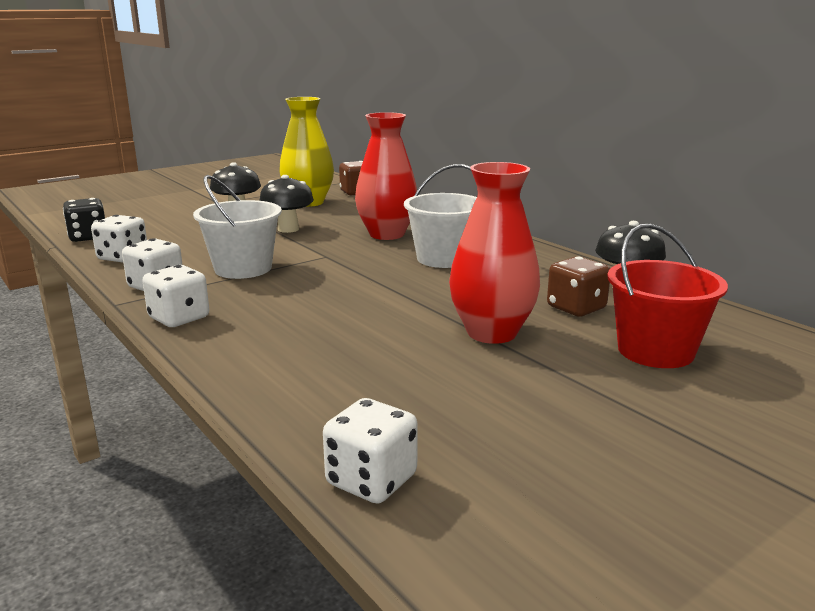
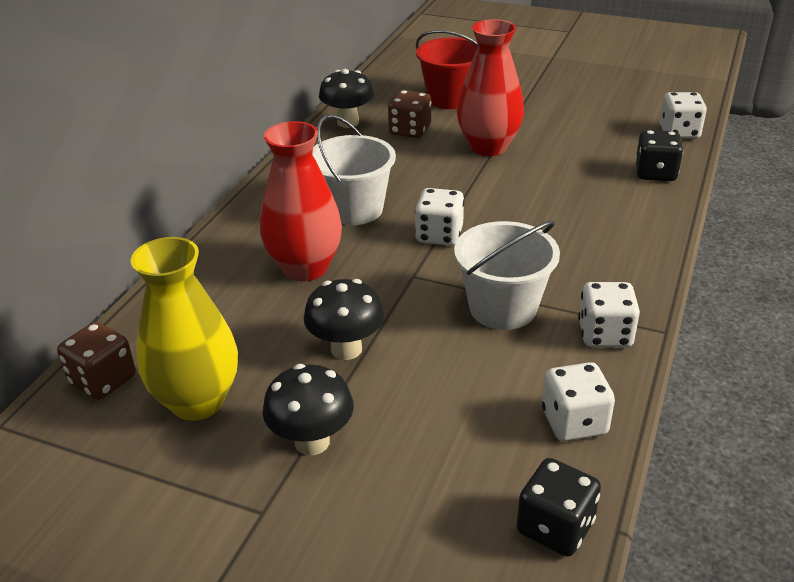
camera: 120 degrees left, 15 degrees up
(179, 318) = (636, 277): white dice -> white dice (439, 235)
(301, 403) = (655, 173): none -> black dice

